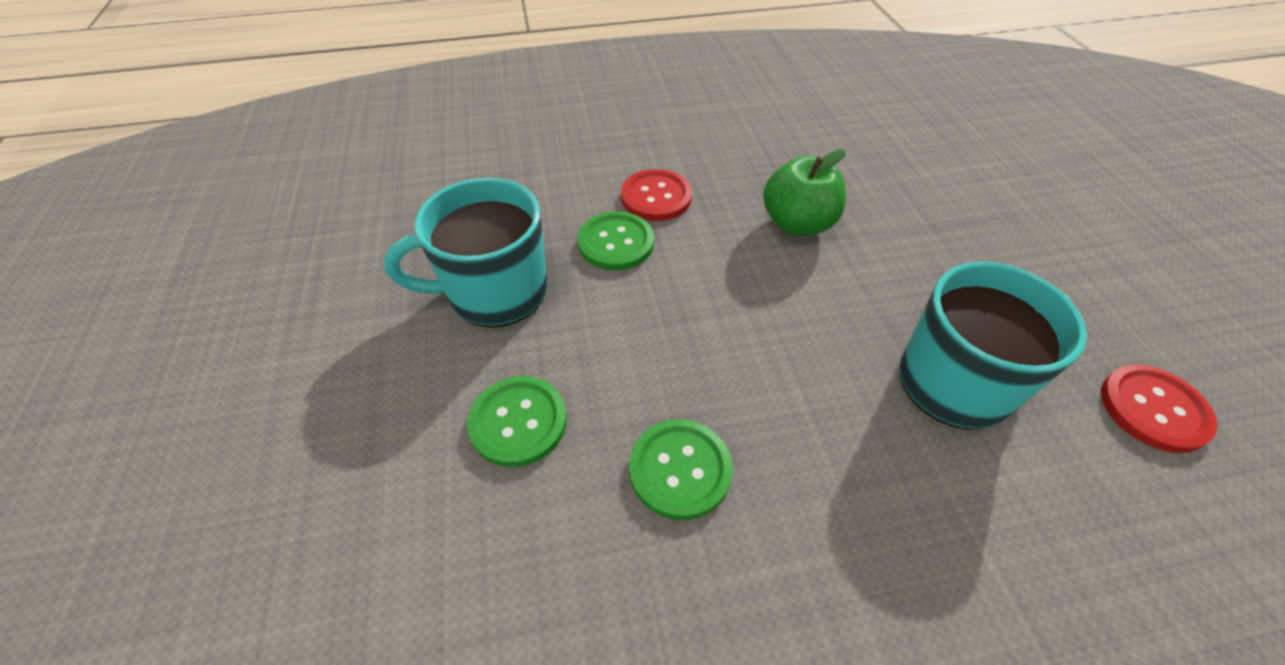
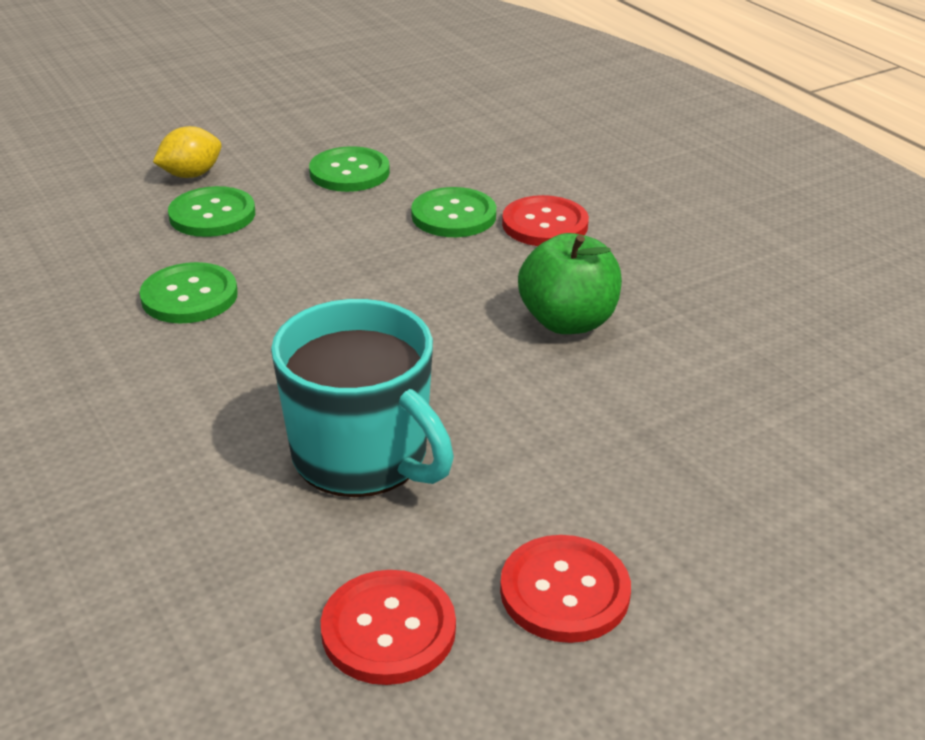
camera: 70 degrees right, 15 degrees down
(411, 428) = (191, 175): none -> yellow lemon
(495, 292) = (349, 172): turquoise mug -> green button
(1098, 308) = (564, 591): none -> red button

